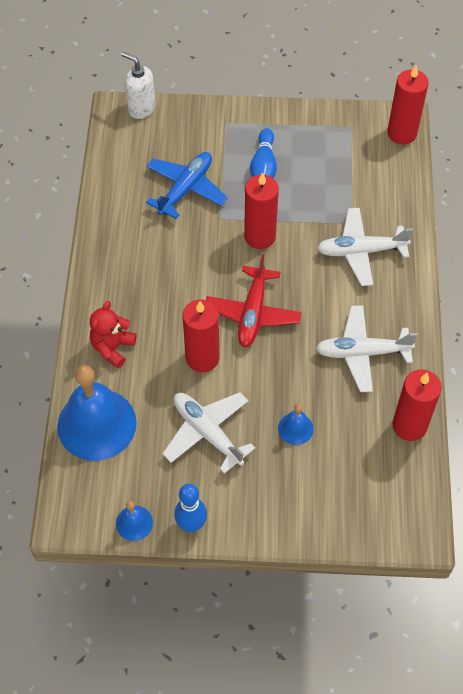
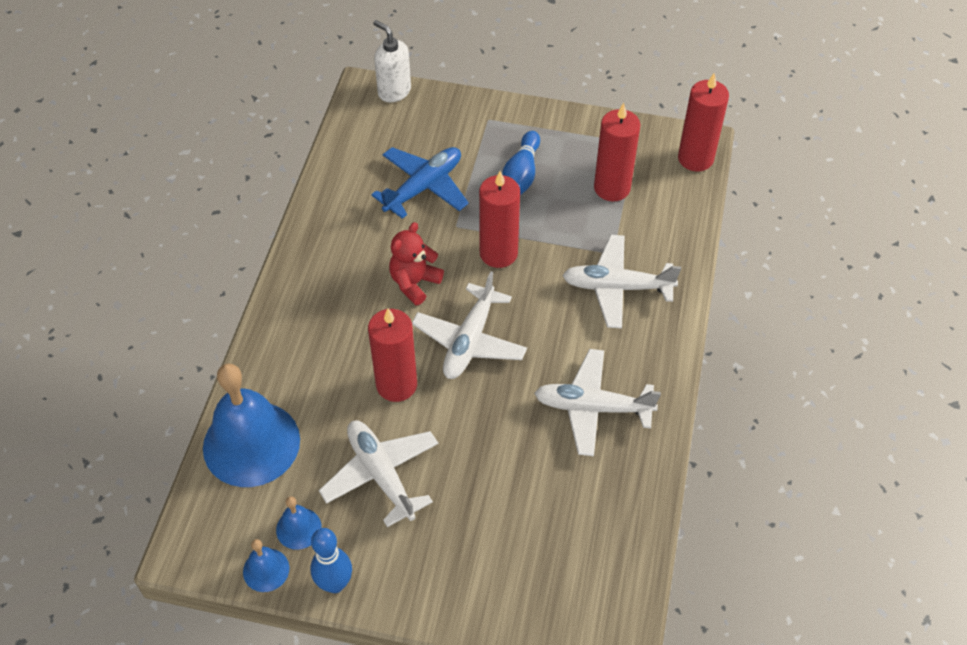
camera: 10 degrees right, 5 degrees down
(112, 348) = (293, 356): red teddy bear -> red teddy bear (414, 283)
(253, 313) = (469, 341): red plane -> white plane
(295, 428) = (490, 486): blue bell -> blue bell (298, 528)
(409, 425) = (633, 506): red candle -> red candle (612, 188)

